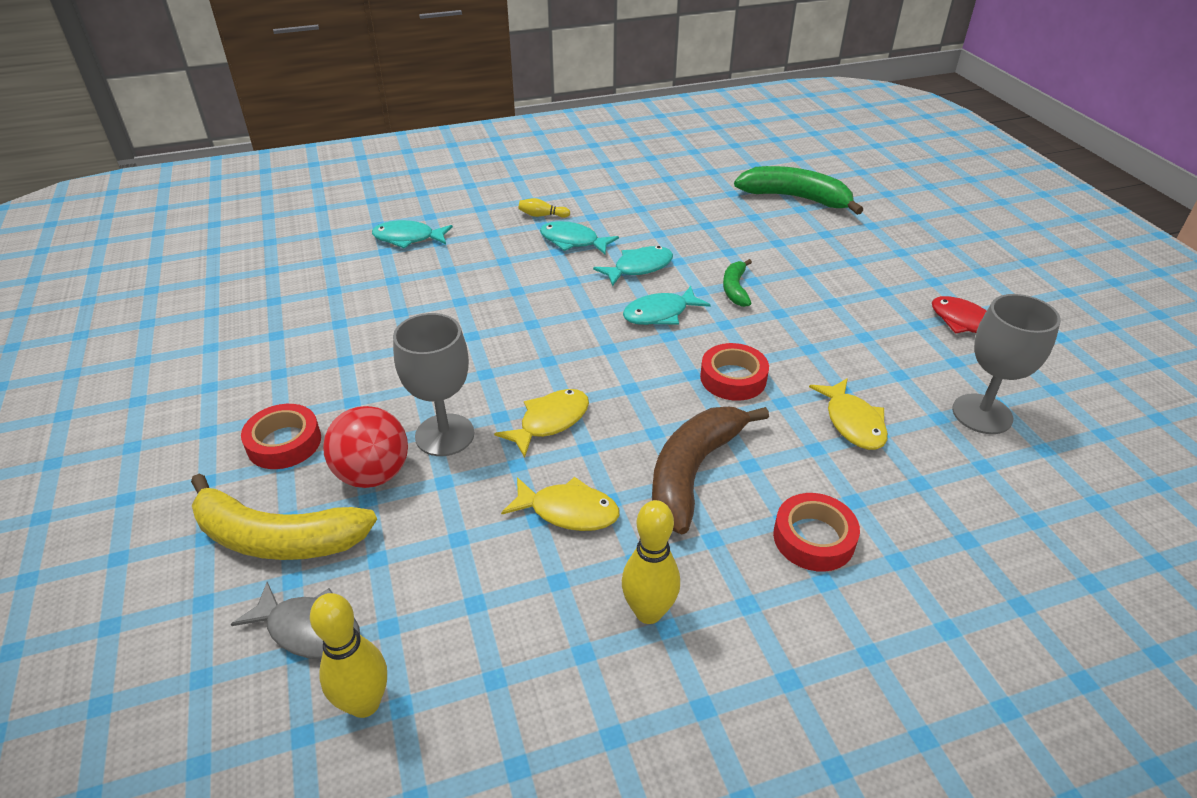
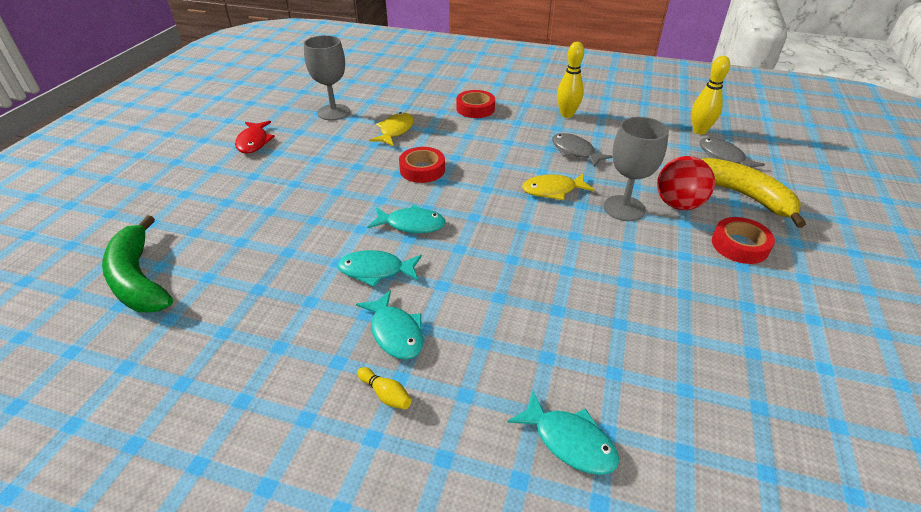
camera: 145 degrees left, 0 degrees up
(568, 511) = (575, 152): yellow fish -> grey fish
(694, 471) = (498, 143): brown banana -> none
(735, 288) = (335, 219): green banana -> none

